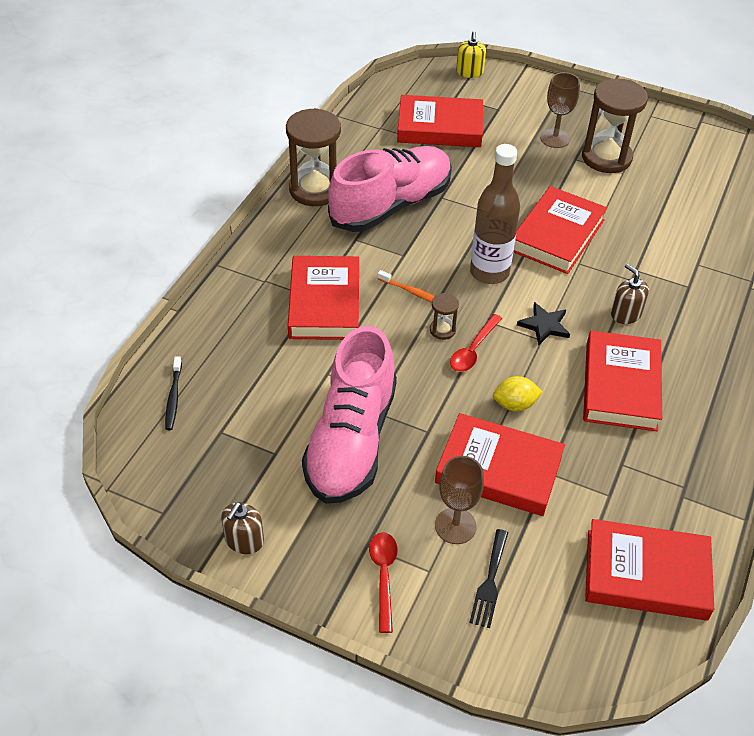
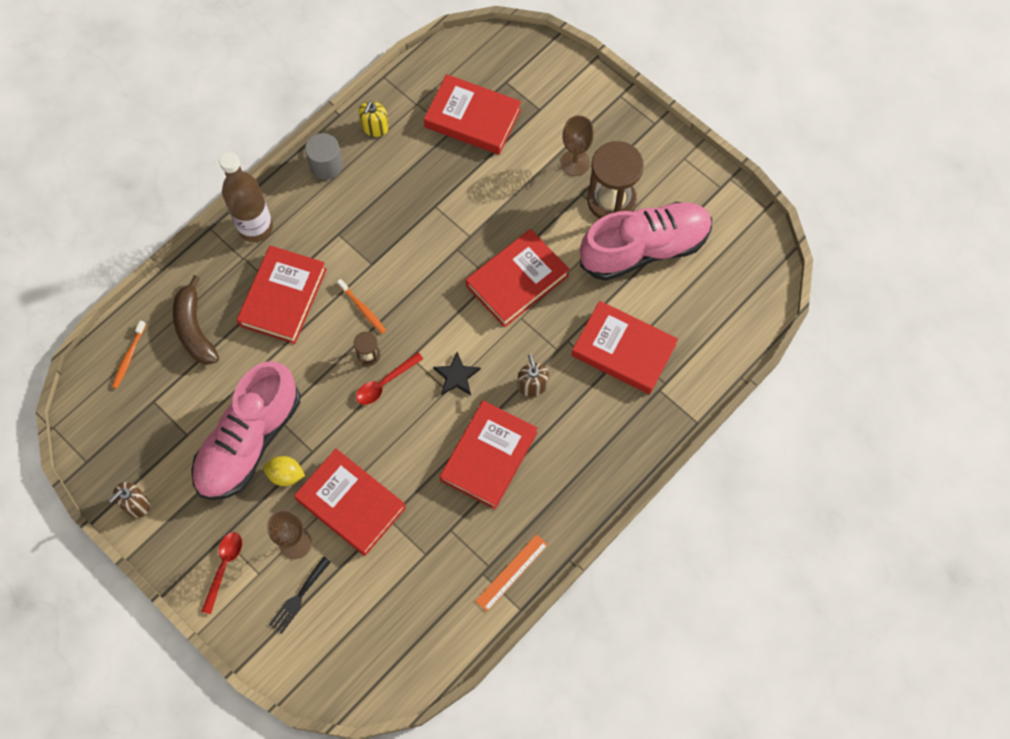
camera: 20 degrees right, 20 degrees up
(173, 397) = (128, 357): black toothbrush -> orange toothbrush
(239, 353) = (195, 329): none -> brown banana
(315, 189) = (326, 165): brown hourglass -> grey cylinder
(391, 205) = (385, 203): pink shoe -> pink shoe (644, 248)
(469, 72) = (535, 52): yellow soap dispenser -> yellow soap dispenser (375, 127)
(489, 272) = (437, 305): brown bottle -> brown bottle (255, 227)
(515, 404) = (393, 447): yellow lemon -> yellow lemon (286, 475)
(646, 574) = (417, 630): red book -> red book (623, 350)
(713, 486) = (512, 572): none -> orange ruler

